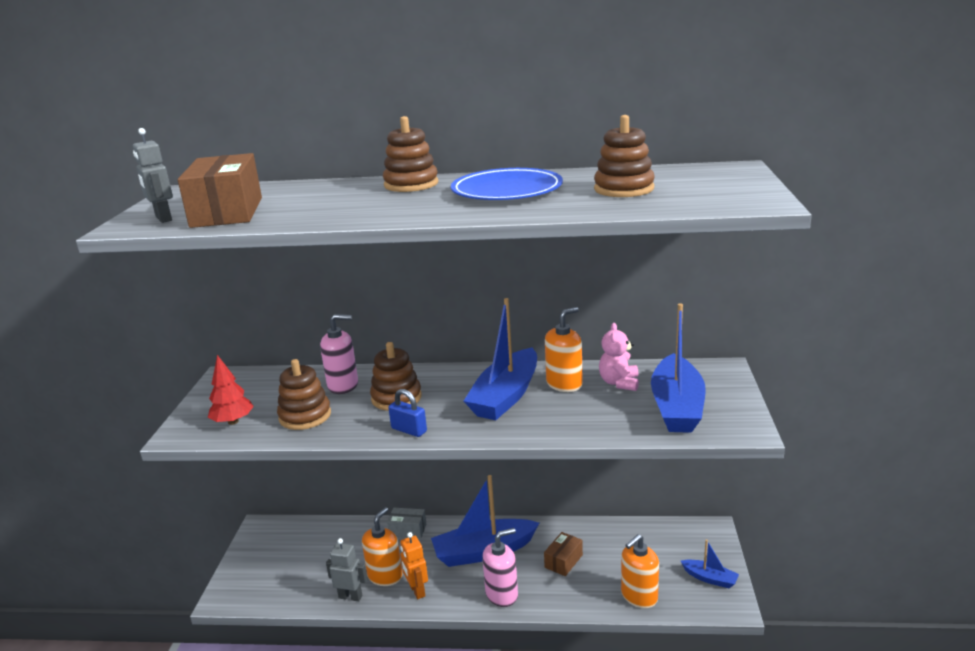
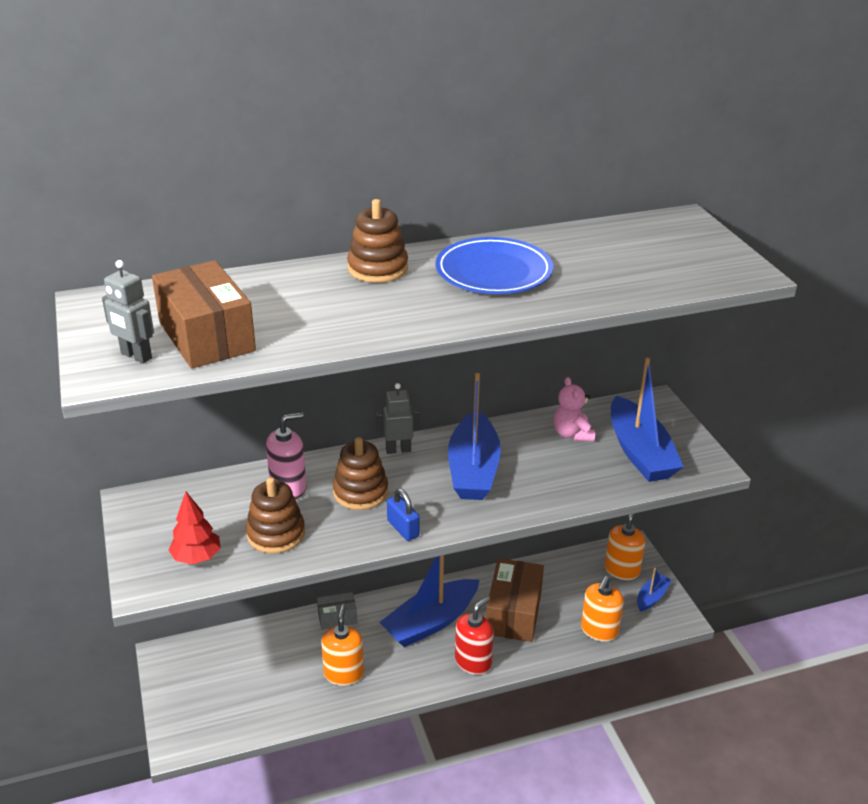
camera: 25 degrees left, 10 degrees up
(350, 596) = (320, 705): grey robot -> grey robot (398, 450)
(409, 430) = (403, 528): blue padlock -> blue padlock turned 45 degrees clockwise
(417, 591) = (386, 681): orange robot -> none
(502, 594) = (473, 662): pink soap dispenser -> red soap dispenser
(563, 561) = (513, 613): brown box -> brown box, size x1.91
(564, 384) = (521, 444): orange soap dispenser -> orange soap dispenser (622, 570)
(624, 189) = (608, 260): brown stacking toy -> none
(710, 578) = (651, 597): blue boat -> blue boat turned 60 degrees counterclockwise

